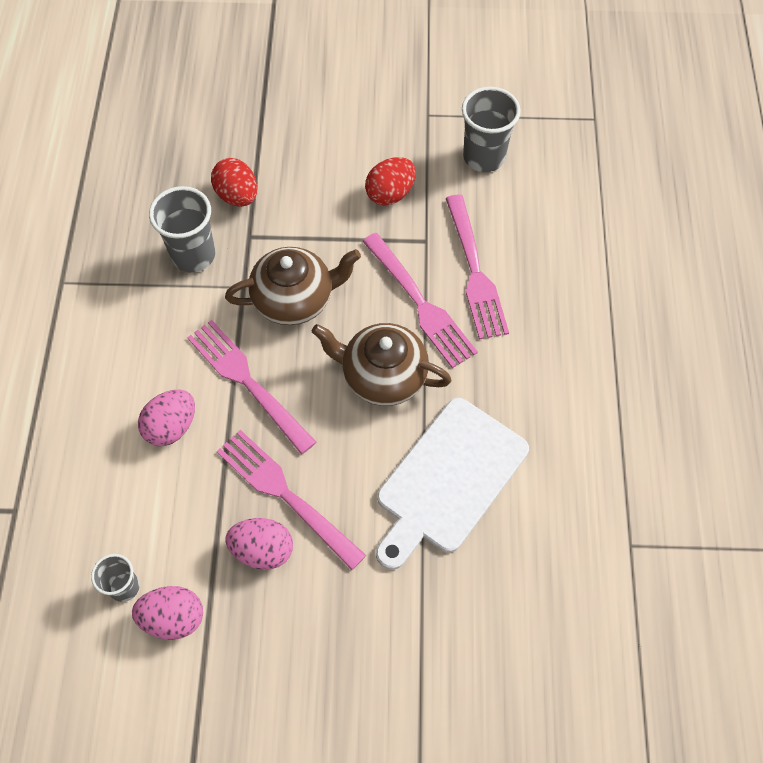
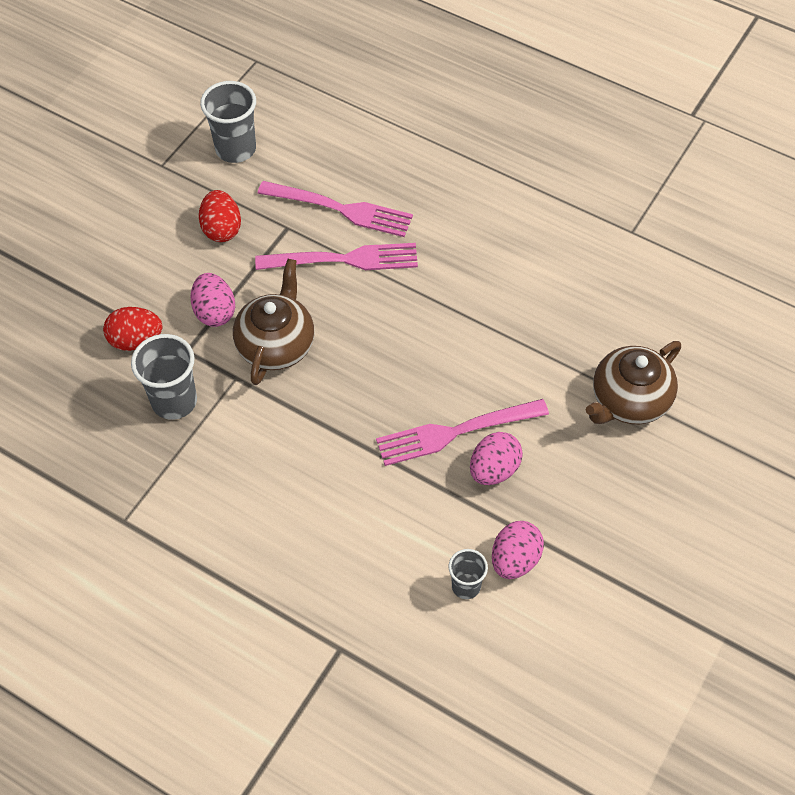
camera: 60 degrees left, 5 degrees down
(171, 427) = (338, 490): pink egg -> pink egg (215, 312)
(248, 382) = (333, 414): pink fork -> none
(382, 376) = (393, 316): brown teapot -> brown teapot (629, 400)
(448, 479) = (511, 316): white cutting board -> none

